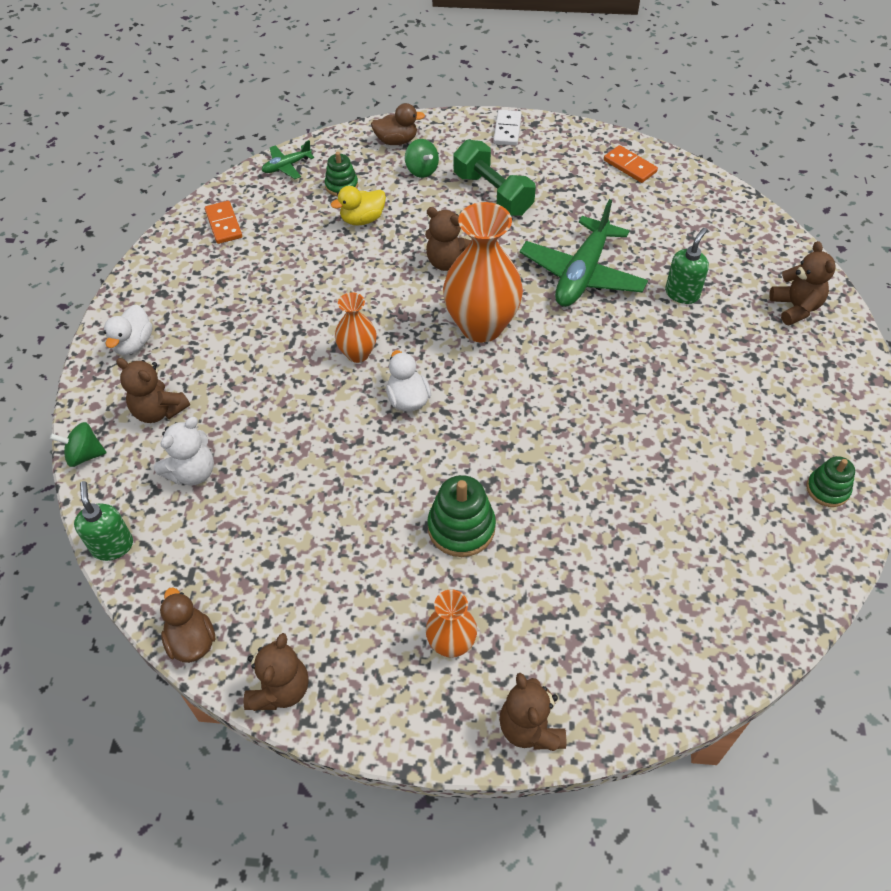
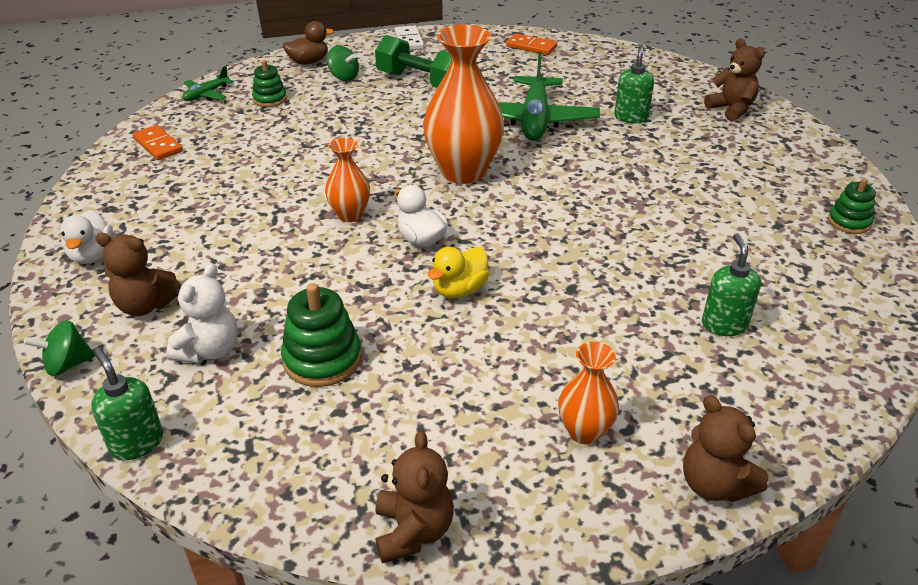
camera: 20 degrees left, 15 degrees down
(191, 641) = (279, 512): brown duck -> none
(362, 219) = (303, 118): yellow duck -> yellow duck (459, 289)
(447, 262) = (404, 133): brown teddy bear -> none
(461, 527) = (535, 328): green stacking toy -> green stacking toy (322, 359)
(630, 573) = (724, 324): none -> green soap dispenser

